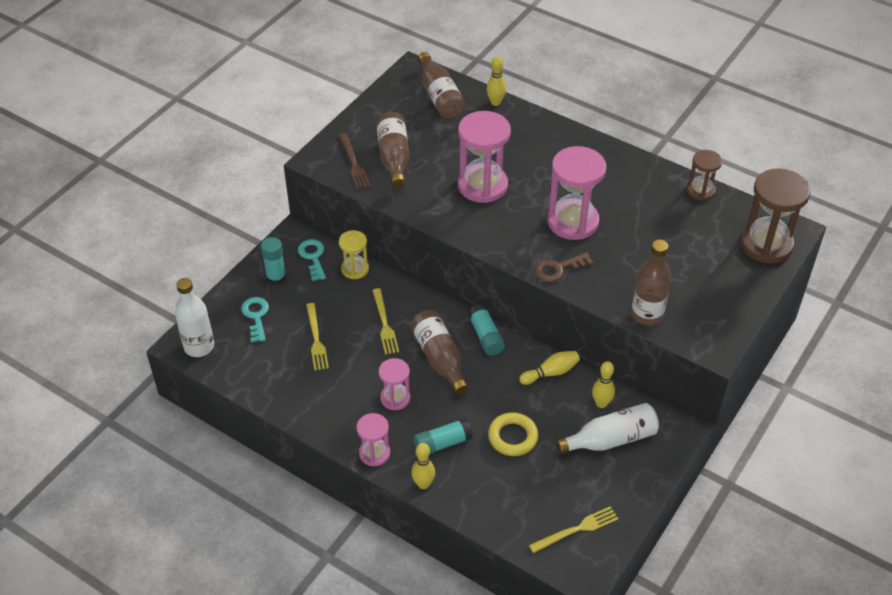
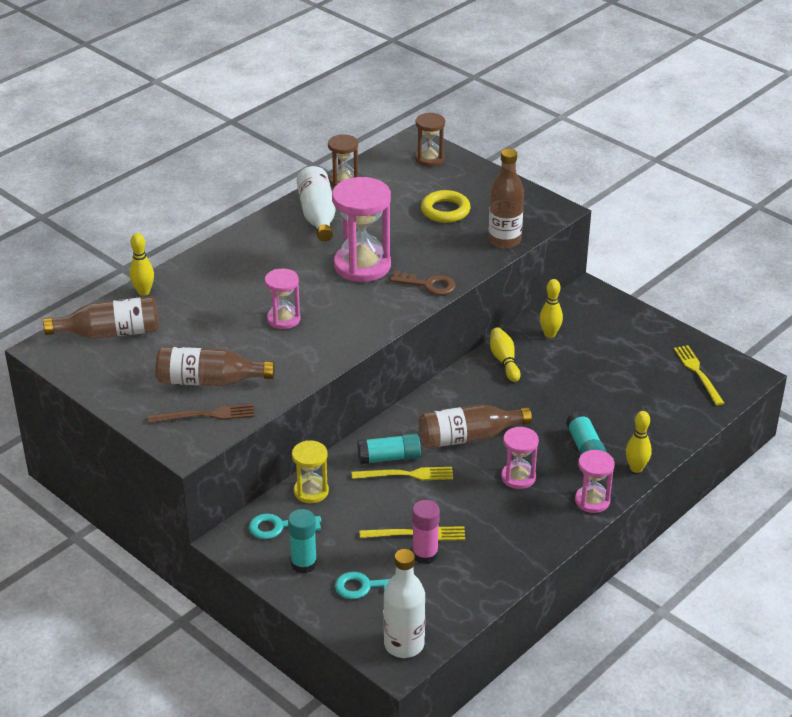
camera: 80 degrees left, 10 degrees down
(294, 347) = (425, 554): none -> pink glue stick
(482, 185) = (283, 319): pink hourglass -> pink hourglass, size x0.56
(486, 336) = (444, 399): turquoise glue stick -> turquoise glue stick (389, 458)
(513, 437) = (583, 398): yellow ring -> yellow ring (445, 211)
(558, 269) = (428, 285): brown key -> brown key turned 60 degrees counterclockwise
(610, 439) = (595, 335): white bottle -> white bottle (317, 215)
(766, 244) = (429, 159): brown hourglass -> brown hourglass, size x0.56

